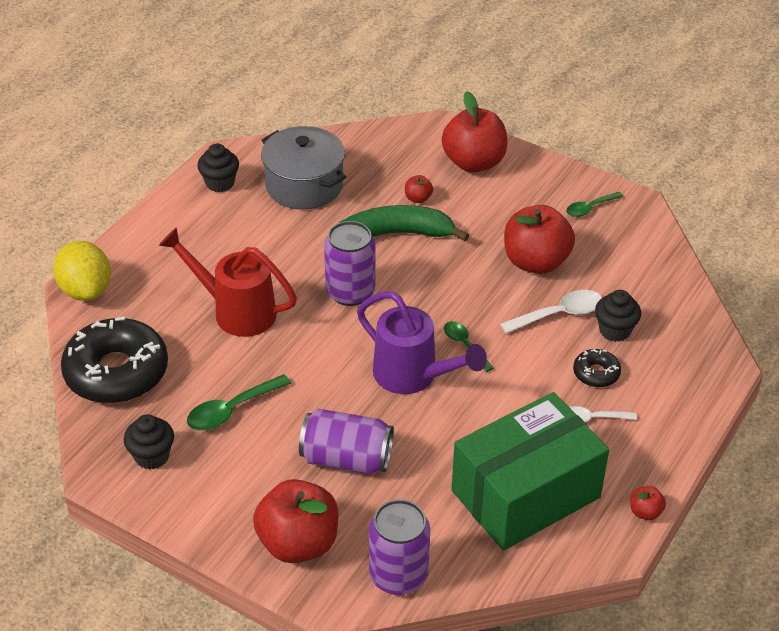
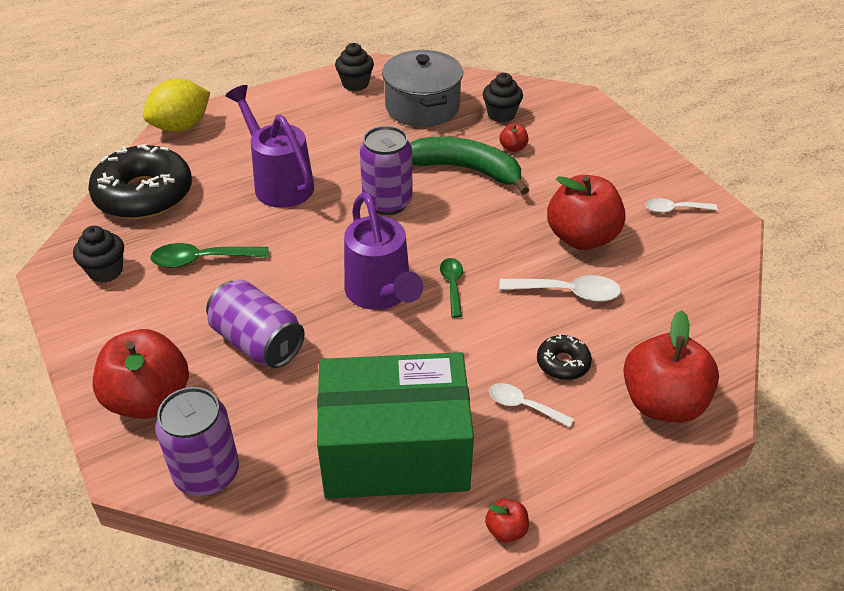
camera: 30 degrees right, 0 degrees up
(86, 290) = (181, 126): yellow lemon -> yellow lemon turned 45 degrees clockwise
(236, 311) = (279, 183): red watering can -> purple watering can
(474, 162) = (589, 135): red apple -> red apple (662, 403)
(590, 208) = (674, 209): green spoon -> white spoon
(614, 330) = (615, 329): black cupcake -> black cupcake (501, 114)

